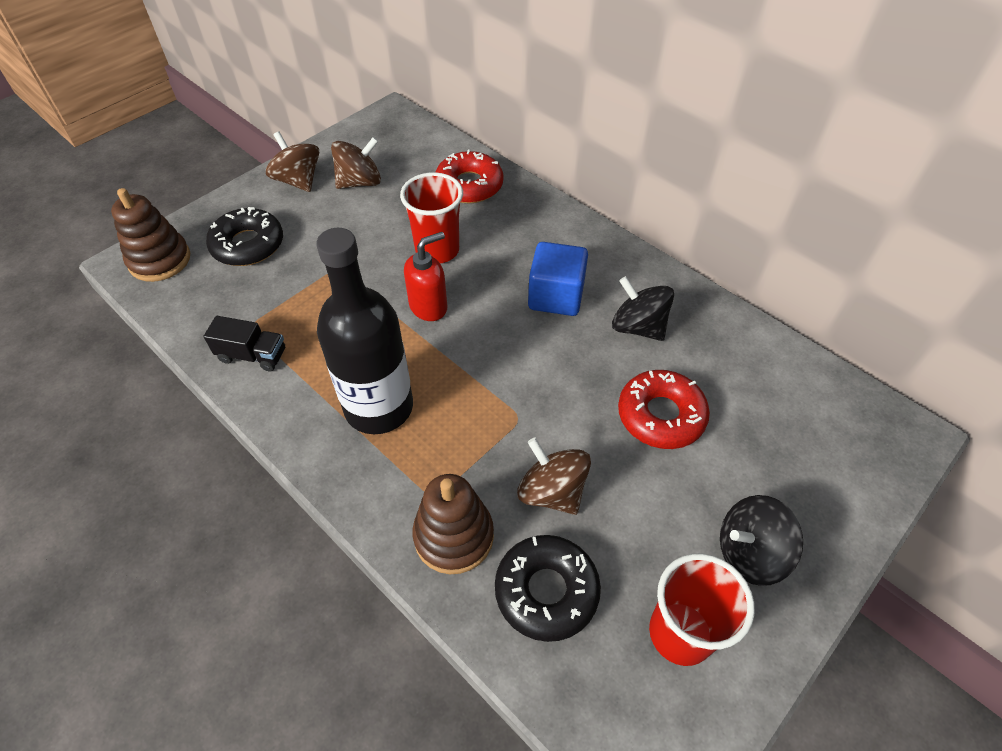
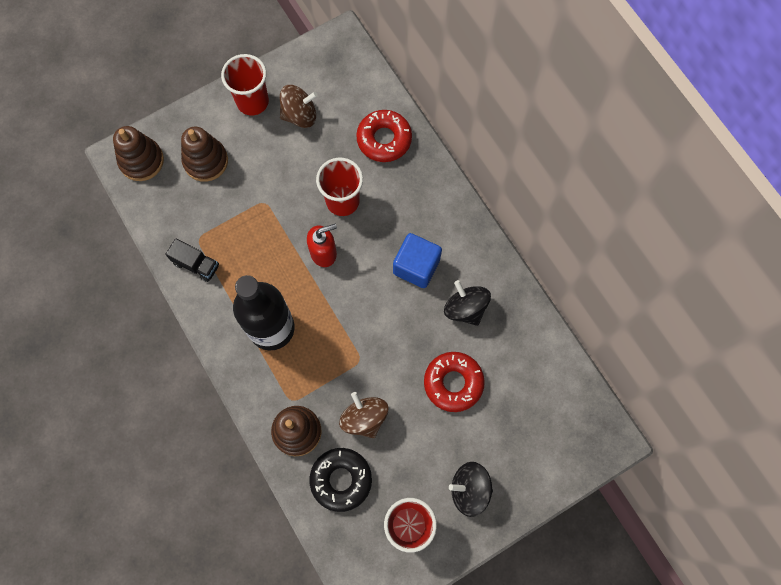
camera: 15 degrees right, 20 degrees up
(248, 245) = (206, 161): black donut -> brown stacking toy
(298, 181) = (252, 102): brown spinning top -> red cup

